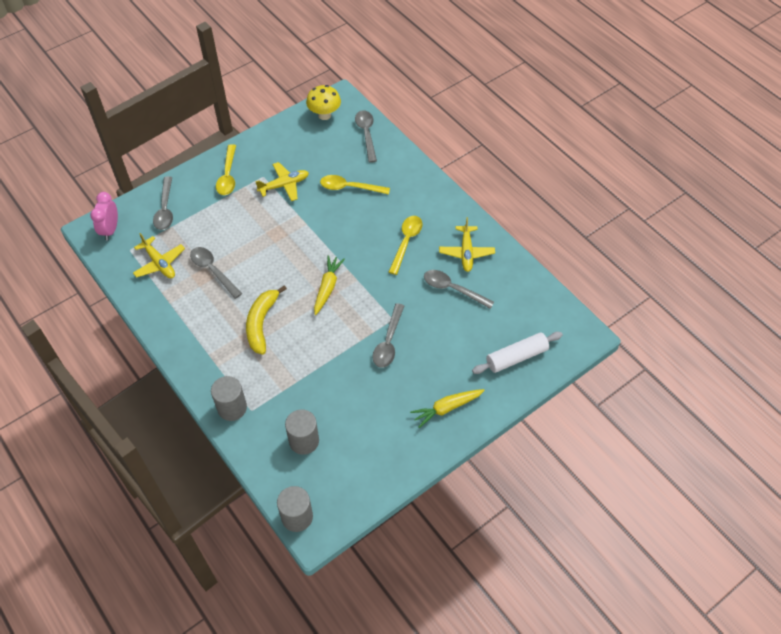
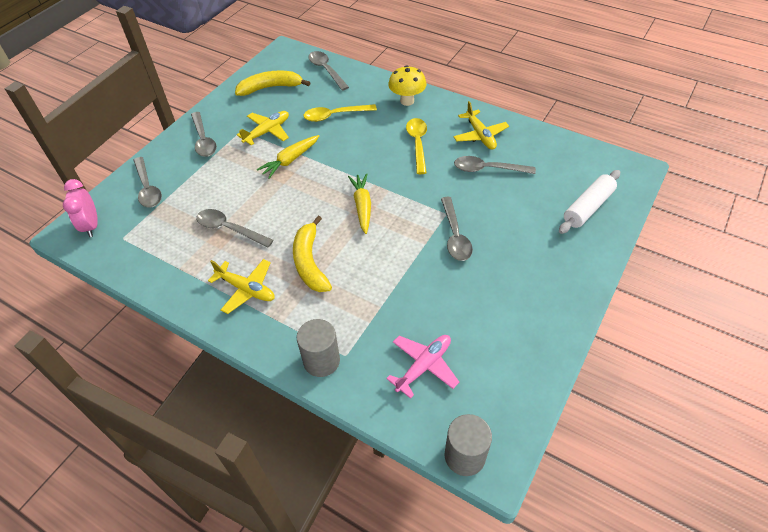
camera: 20 degrees left, 5 degrees down
(159, 263) = (164, 240): yellow plane -> yellow plane (246, 289)
(228, 176) = (203, 140): yellow spoon -> grey spoon
(304, 441) = (424, 366): grey cylinder -> pink plane
(308, 138) = (270, 88): none -> yellow banana
(324, 115) = (277, 66): yellow mushroom -> yellow mushroom (407, 101)
(447, 408) = (554, 277): yellow carrot -> yellow carrot (290, 160)

